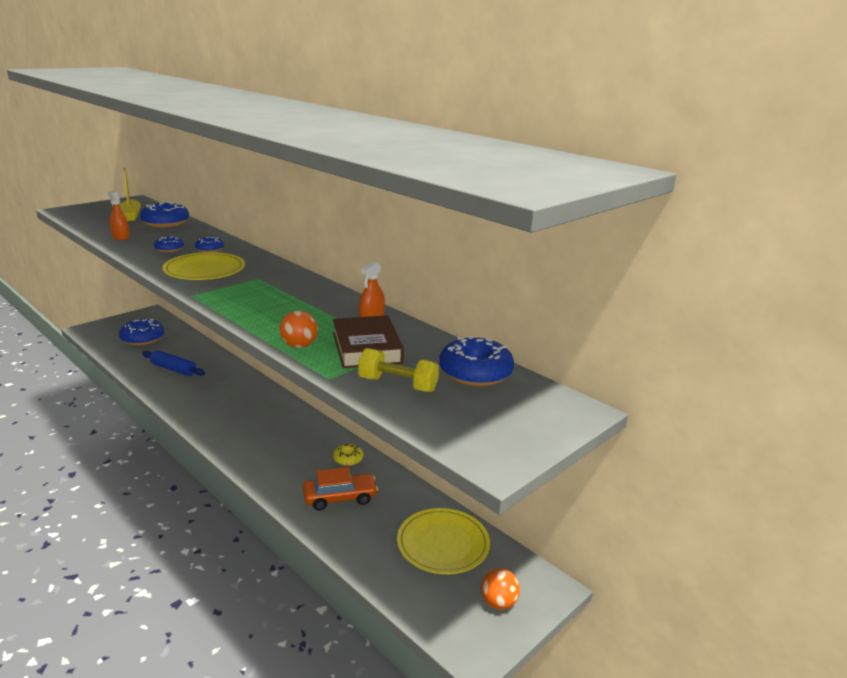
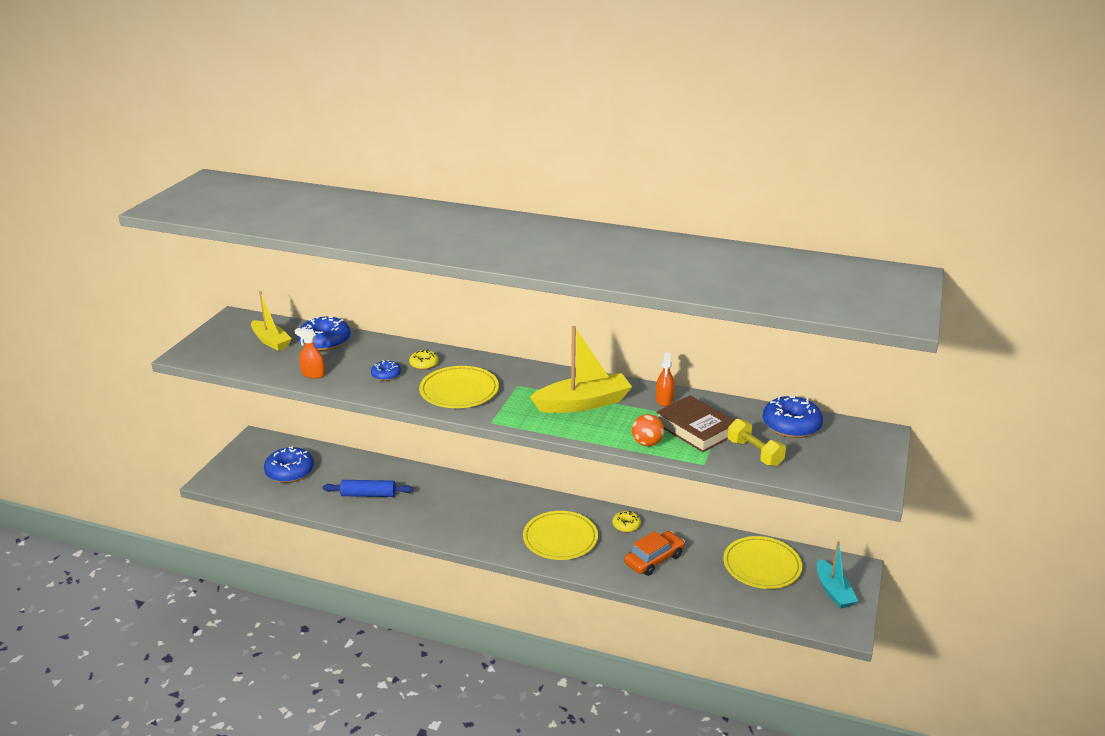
camera: 25 degrees left, 5 degrees up
(209, 249) = (424, 364): blue donut -> yellow donut
(277, 450) = (560, 538): none -> yellow plate
(291, 303) = (583, 403): none -> yellow boat
(398, 384) = (754, 453): yellow dumbbell -> yellow dumbbell turned 60 degrees clockwise
(498, 603) = (833, 591): orange ball -> turquoise boat

